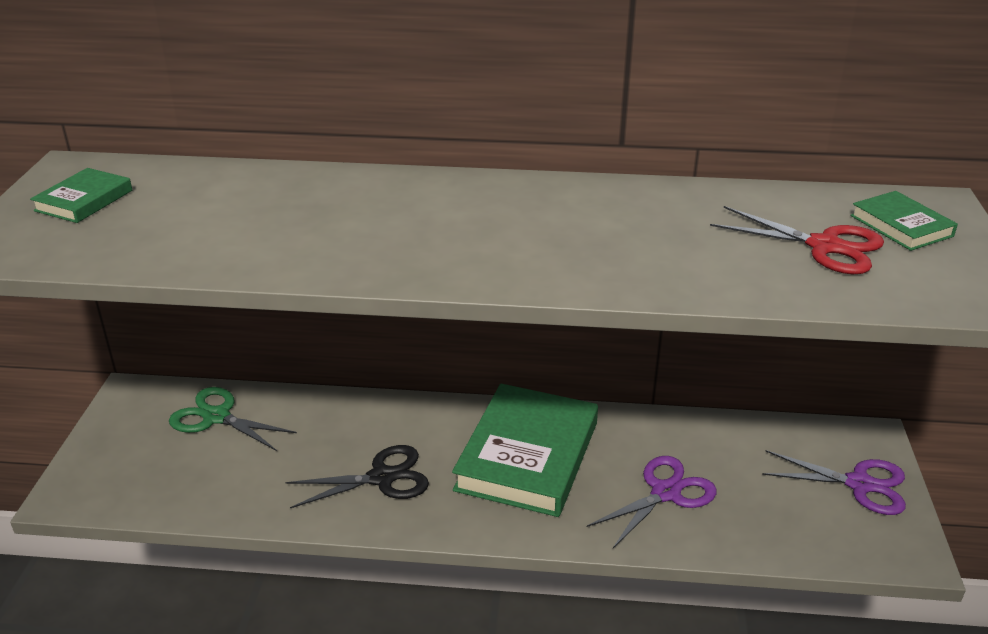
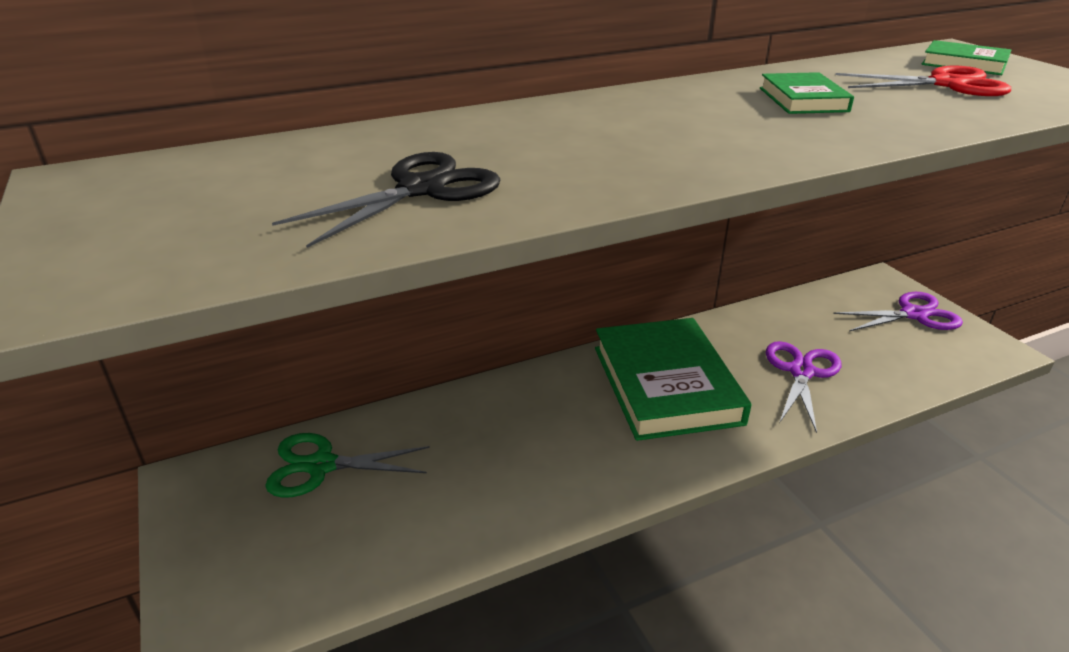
camera: 30 degrees left, 0 degrees up
(84, 200) = (147, 205): green book -> green book (803, 100)
(382, 478) = (558, 456): black scissors -> black scissors (421, 189)

